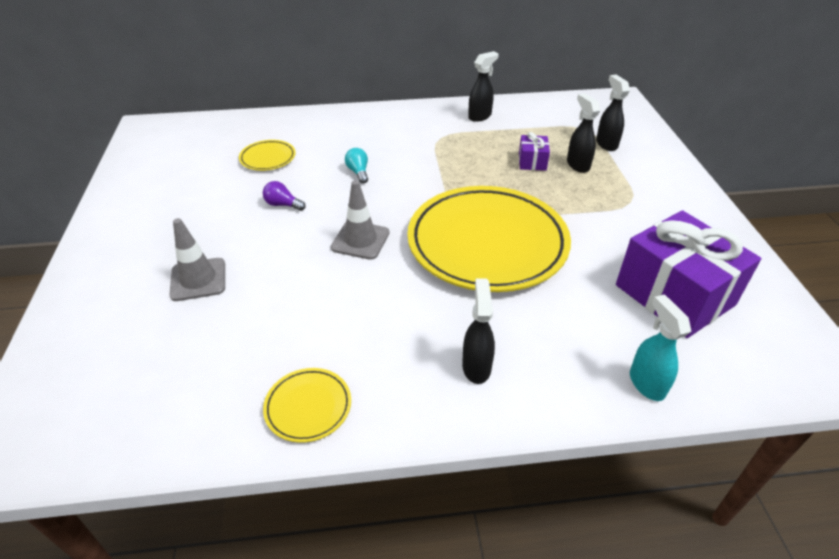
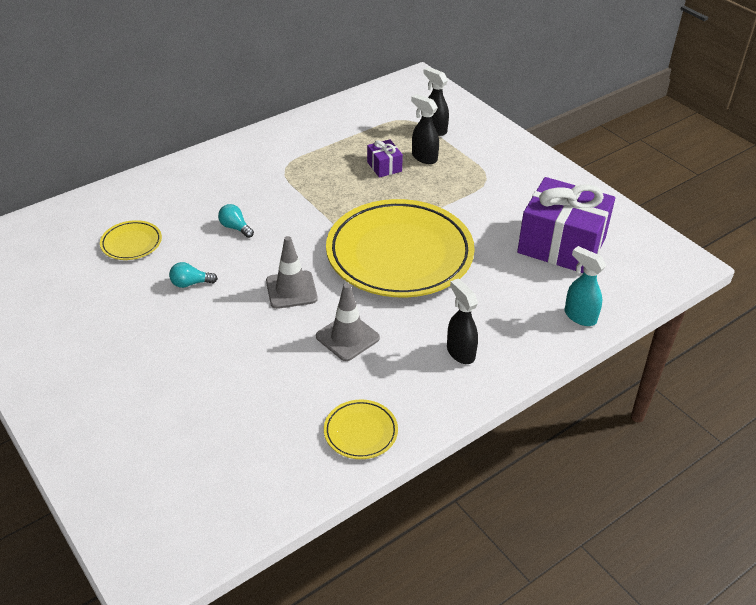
camera: 30 degrees left, 0 degrees up
(198, 279) = (175, 378): grey traffic cone -> grey traffic cone (347, 337)
(283, 205) = (191, 283): purple light bulb -> turquoise light bulb
(480, 116) = (305, 134): black spray bottle -> none

